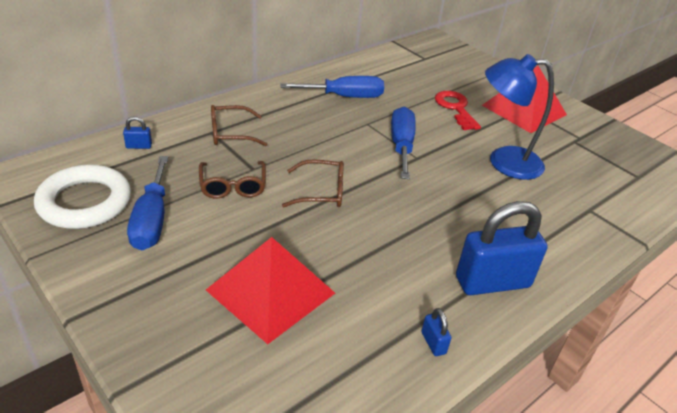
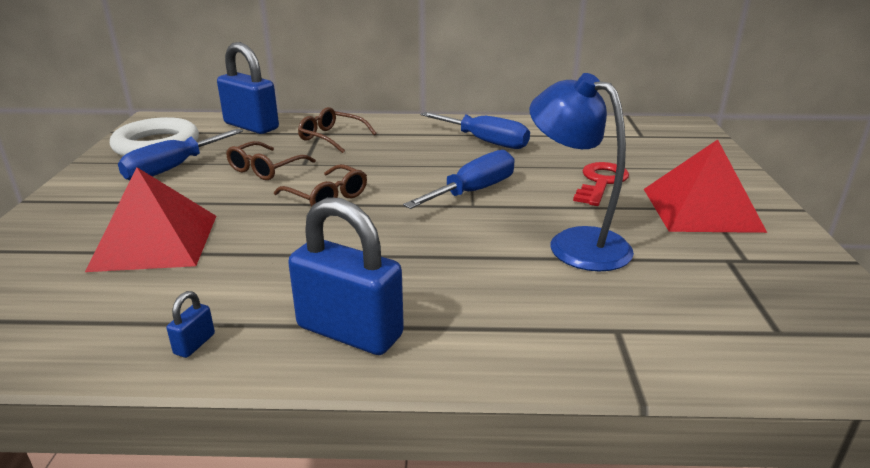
camera: 45 degrees right, 10 degrees down
(139, 146) = (251, 126): blue padlock -> blue padlock, size x2.47

